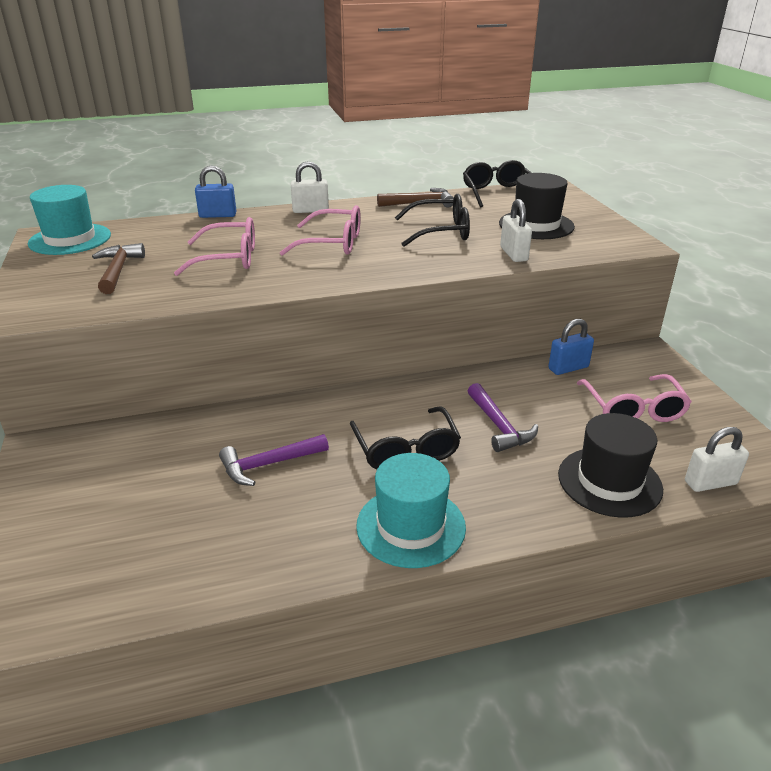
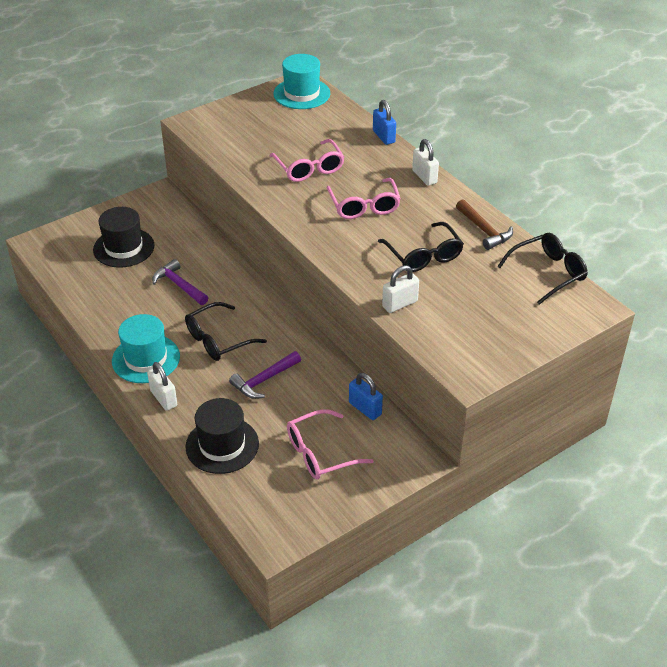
camera: 70 degrees right, 10 degrees up
(118, 270) = (266, 132): brown hammer -> none
(536, 225) = (476, 308): black hat -> black hat (123, 248)
(710, 483) = (241, 500): white padlock -> white padlock (163, 398)

